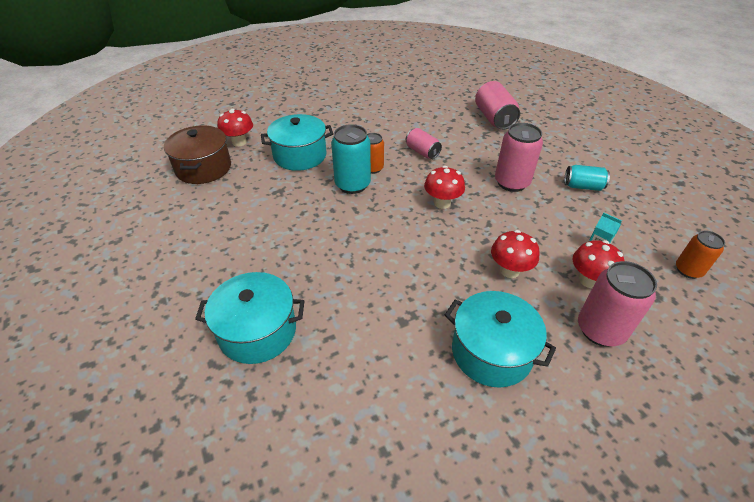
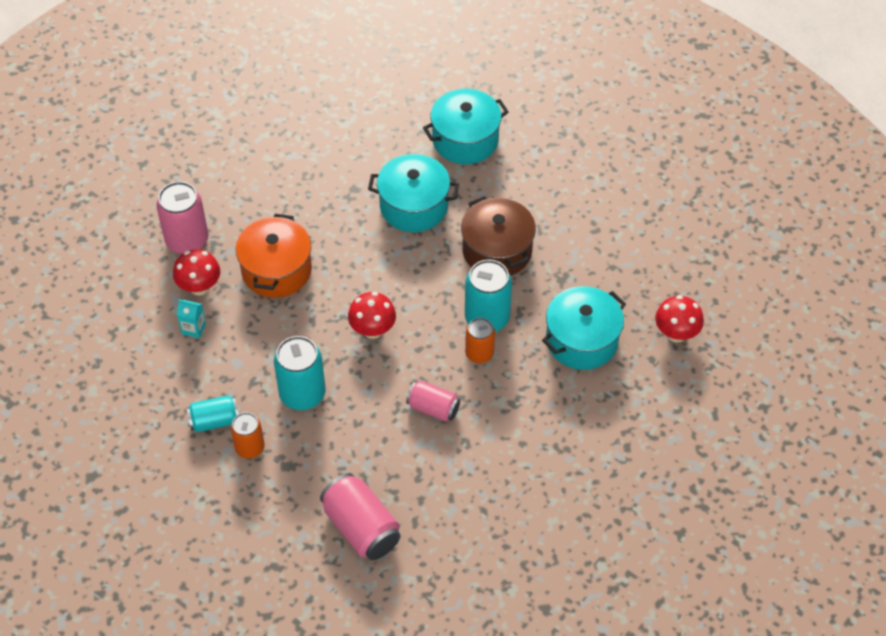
camera: 155 degrees right, 10 degrees up
(203, 168) = (676, 276): brown pot -> brown pot (497, 251)
(491, 352) = (274, 190): turquoise pot -> turquoise pot (414, 206)
(509, 270) = (276, 270): red mushroom -> orange pot
(511, 182) = (302, 394): pink can -> turquoise can
(688, 270) = (102, 335): orange can -> orange can (250, 448)

